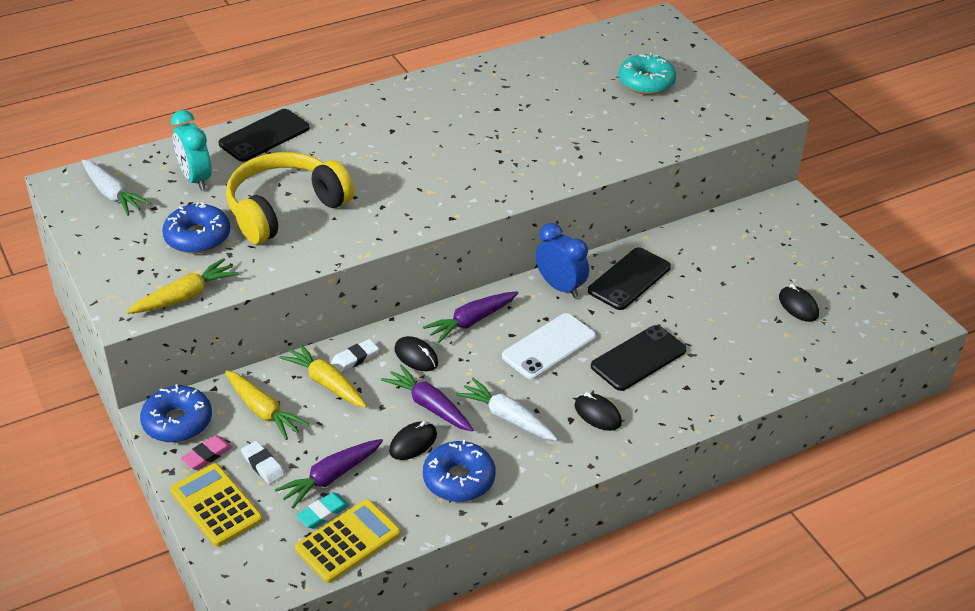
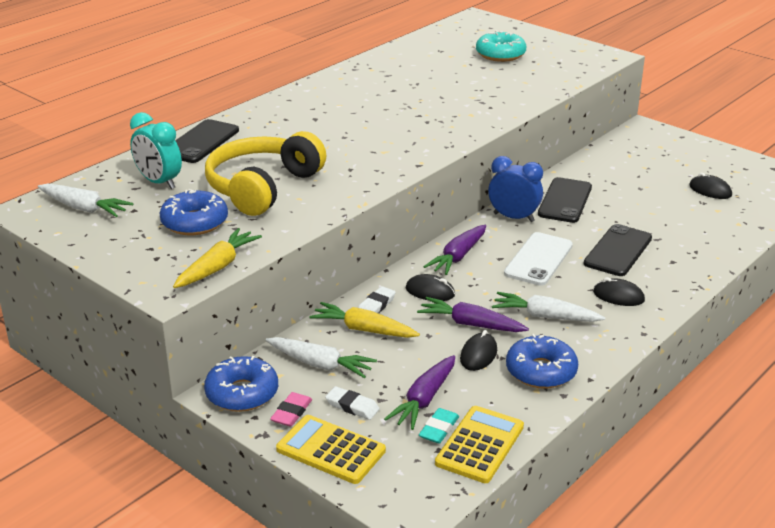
camera: 20 degrees left, 10 degrees down
(263, 411) = (320, 364): yellow carrot -> white carrot

